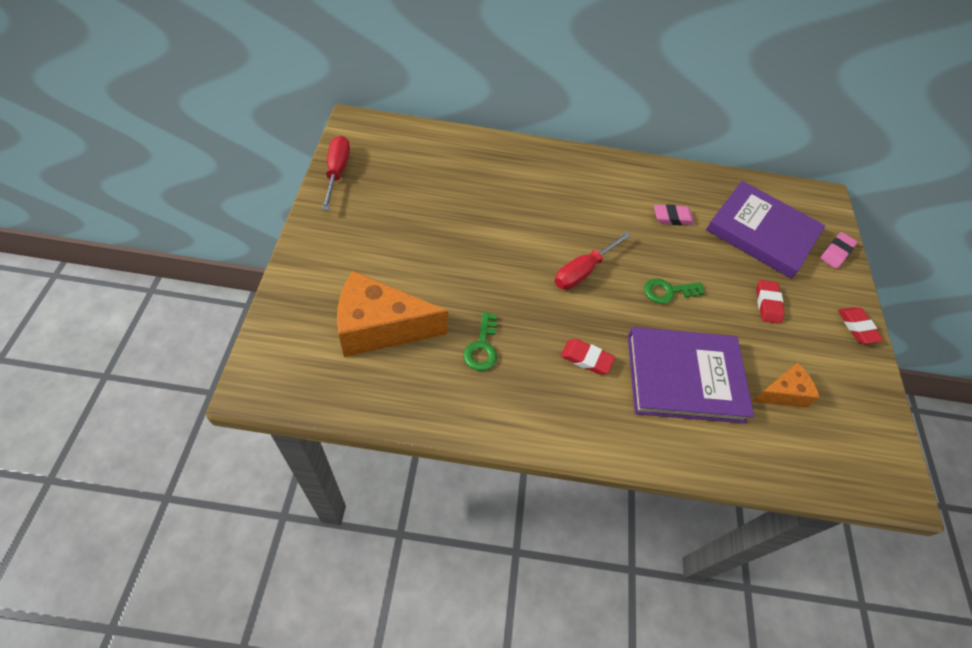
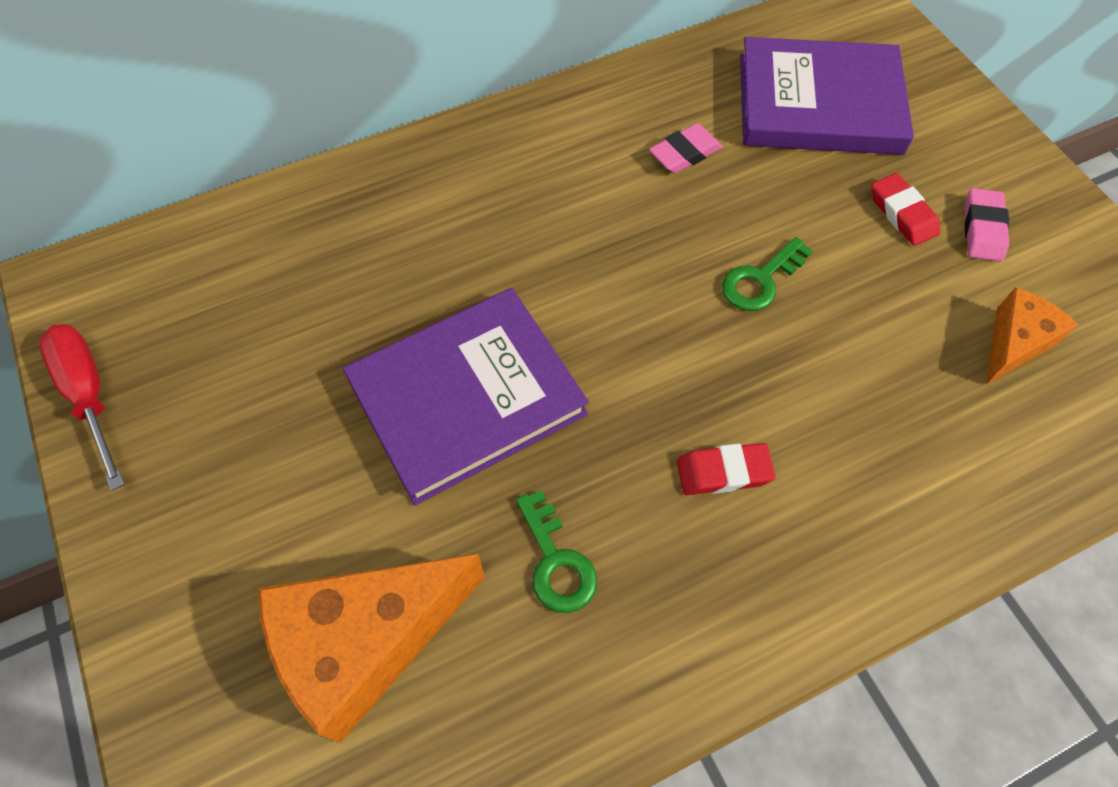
camera: 25 degrees left, 5 degrees up
(583, 271) = (618, 325): red screwdriver -> none
(684, 377) = (876, 407): purple book -> purple book (466, 397)
(836, 252) = (932, 78): pink eraser -> pink eraser (982, 229)
(857, 327) = (1033, 177): red eraser -> none

